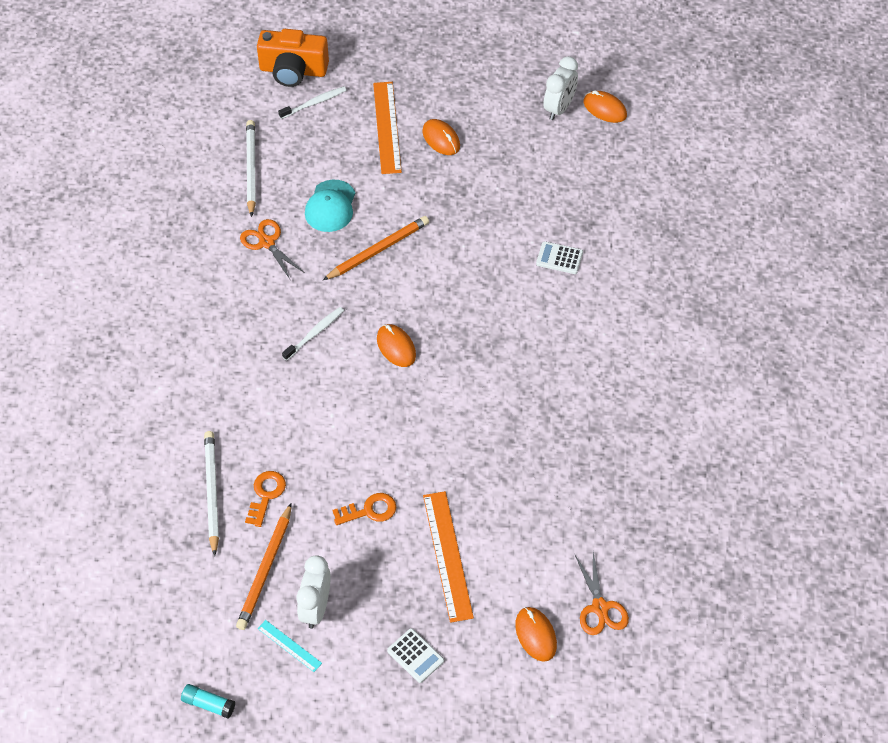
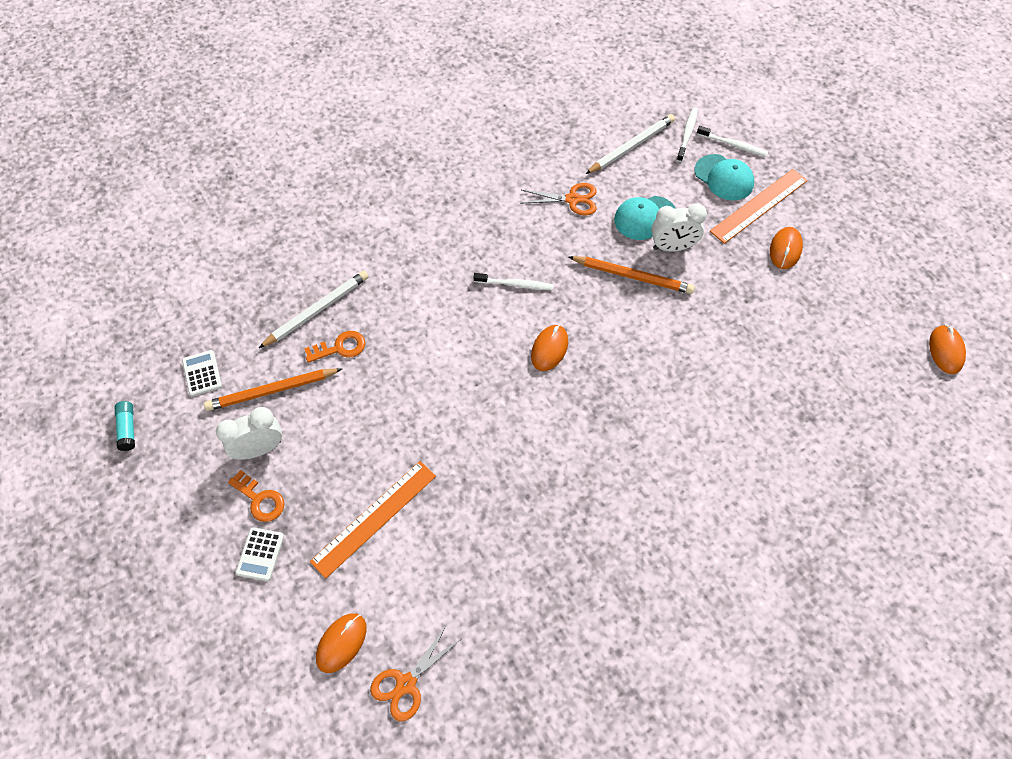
camera: 55 degrees right, 5 degrees up
(267, 242) = (572, 199): orange scissors -> orange scissors turned 75 degrees clockwise
(275, 125) = (687, 134): none -> white toothbrush
(289, 646) = (213, 452): turquoise ruler -> none
(293, 70) = (750, 112): orange camera -> none
(340, 130) = (724, 178): none -> turquoise cap
(369, 510) = (377, 430): orange key -> orange key (260, 500)
(559, 108) = (908, 315): white clock -> white clock (672, 247)
(559, 258) = (749, 416): white calculator -> white calculator (202, 373)

